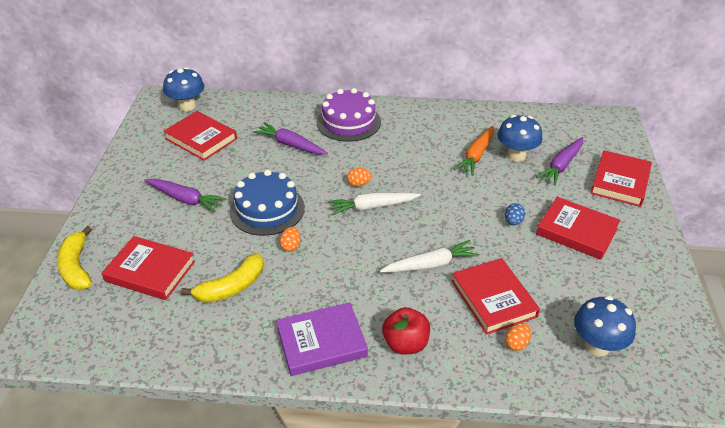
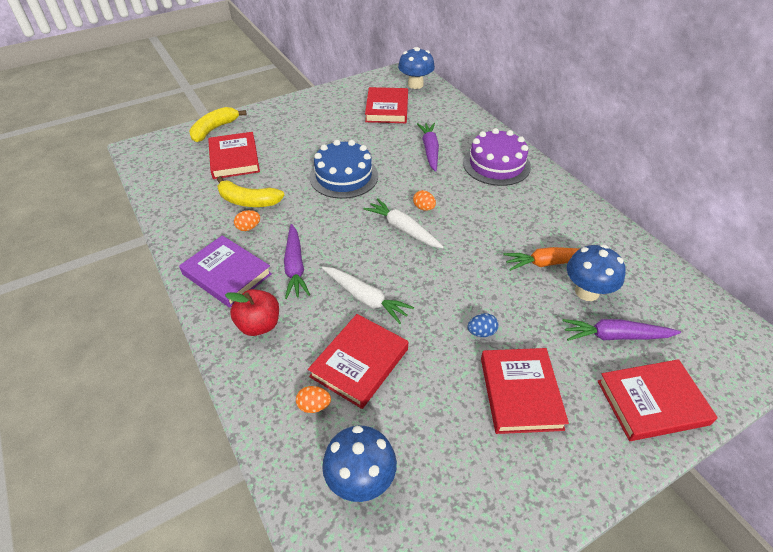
camera: 55 degrees right, 5 degrees up
(185, 199) = (316, 136): purple carrot -> purple carrot (295, 267)
(291, 246) = (315, 208): orange egg -> orange egg (248, 227)

